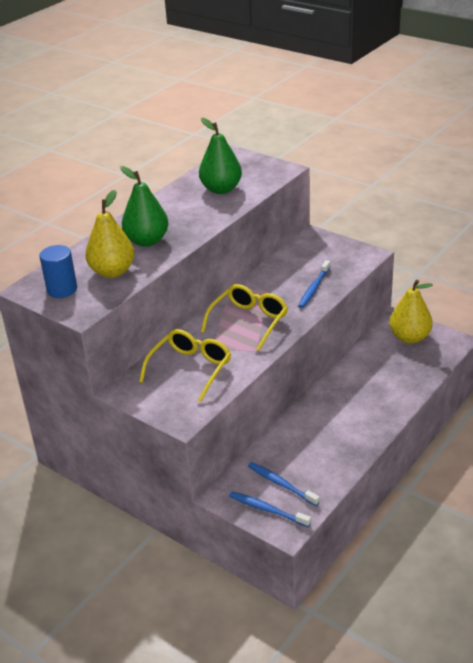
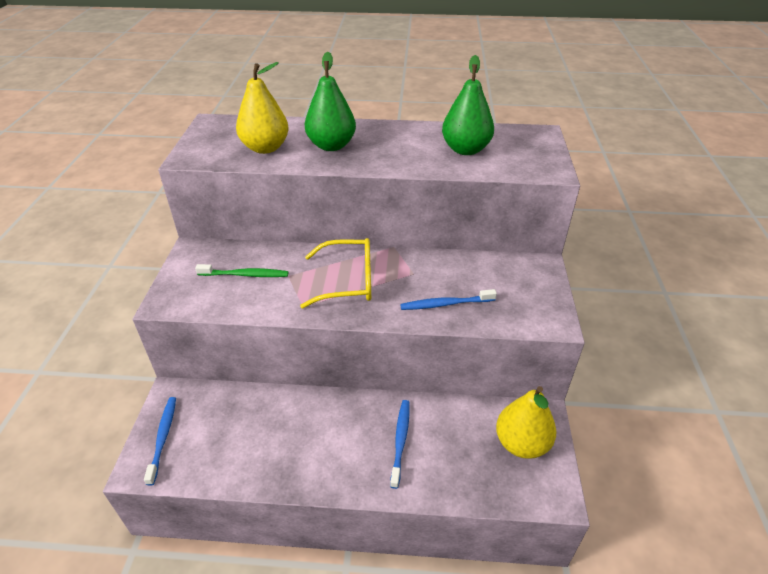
camera: 55 degrees right, 5 degrees up
(62, 289) = (220, 136): blue cylinder -> none
(190, 369) = (245, 275): yellow glasses -> green toothbrush
(281, 484) = (205, 432): blue toothbrush -> blue toothbrush (400, 440)

